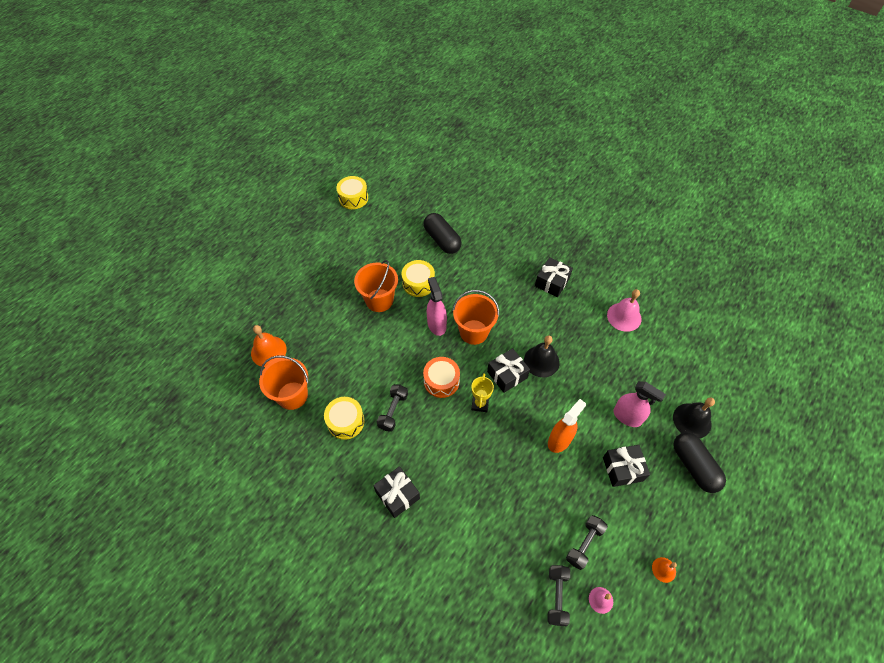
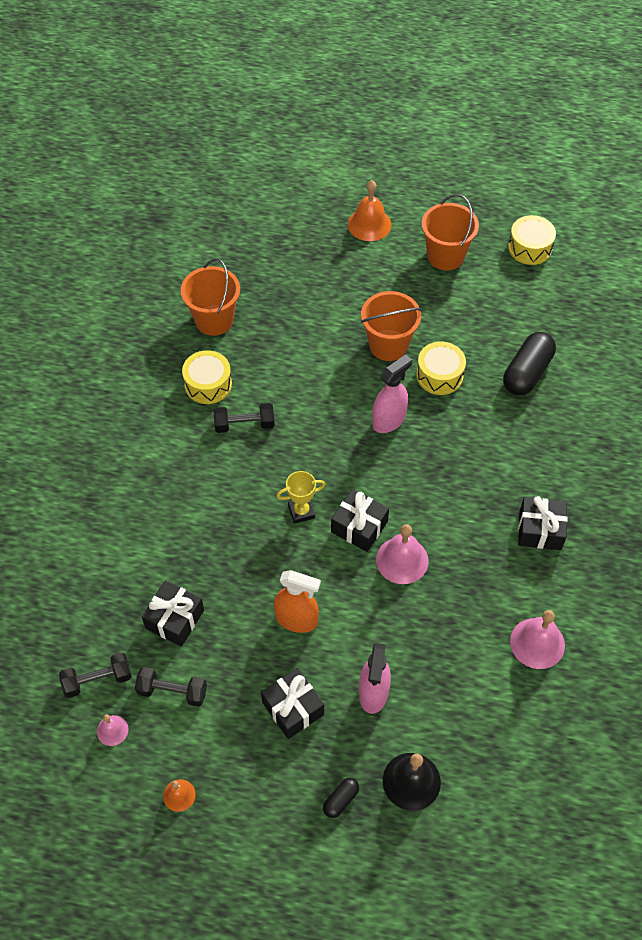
camera: 65 degrees right, 0 degrees up
(268, 351) = (257, 272): orange bell -> orange bell (369, 224)
(397, 495) = (145, 472): black gift -> black gift (175, 619)
(441, 381) = (310, 458): orange drum -> none
(474, 332) = (402, 465): orange bucket -> orange bucket (445, 256)
(541, 361) = (402, 560): black bell -> pink bell
(694, 466) = (341, 800): black capsule -> black capsule, size x0.49

